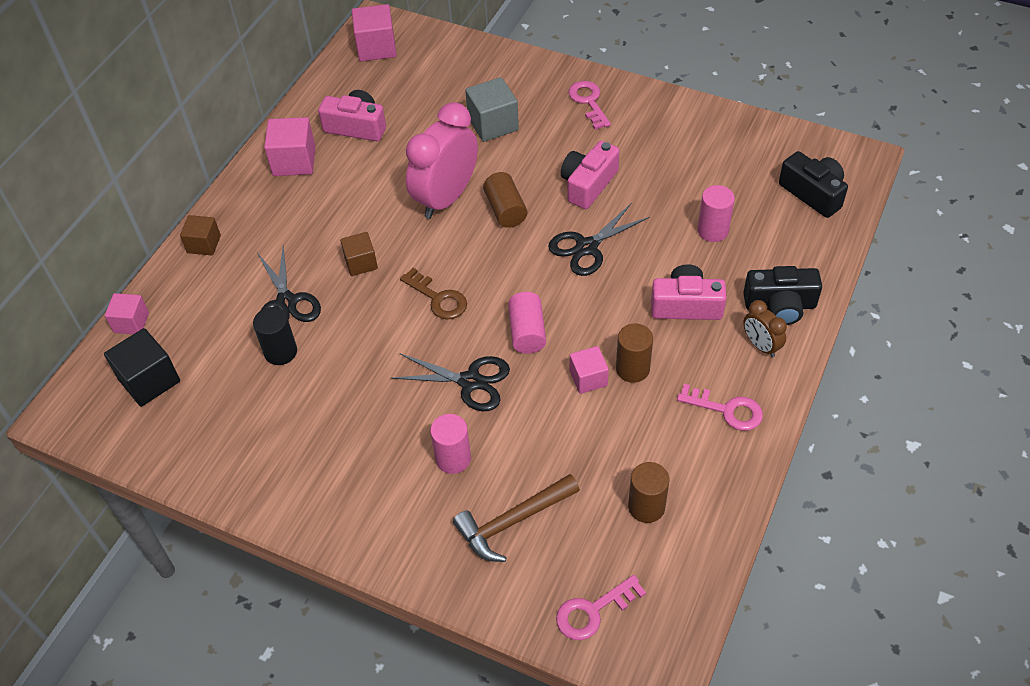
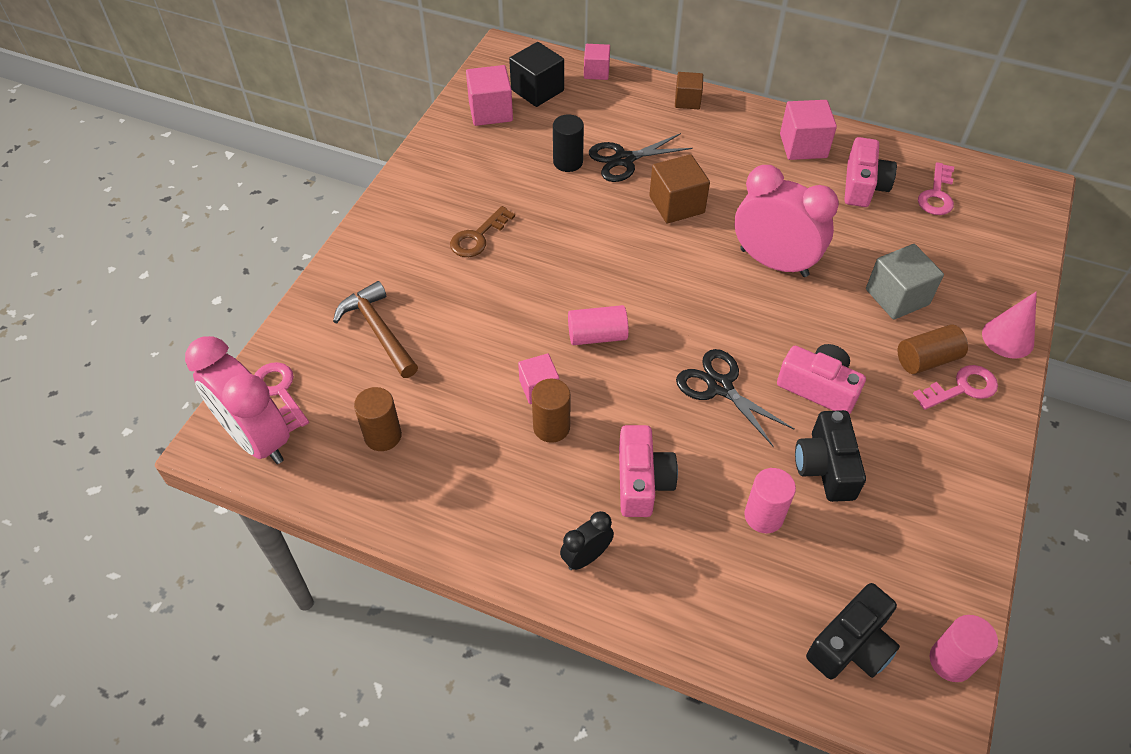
camera: 85 degrees right, 0 degrees up
(361, 263) = (676, 205): brown cube -> brown cube, size x1.55
(376, 48) = (993, 191): pink cube -> pink cube (490, 111)
(438, 298) = (636, 264): brown key -> brown key (478, 237)
(453, 458) = (449, 285): pink cylinder -> pink cylinder (951, 661)
(470, 381) = (535, 293): black scissors -> none
(505, 210) = (765, 312): brown cylinder -> brown cylinder (927, 359)
(540, 68) = (1008, 338): none -> pink cone
(654, 625) = (257, 439): none -> pink clock
(727, 410) = (496, 515): pink key -> pink key (936, 194)
(760, 345) = (586, 557): brown clock -> black clock
(780, 305) = (648, 584): black camera -> black camera (825, 467)

